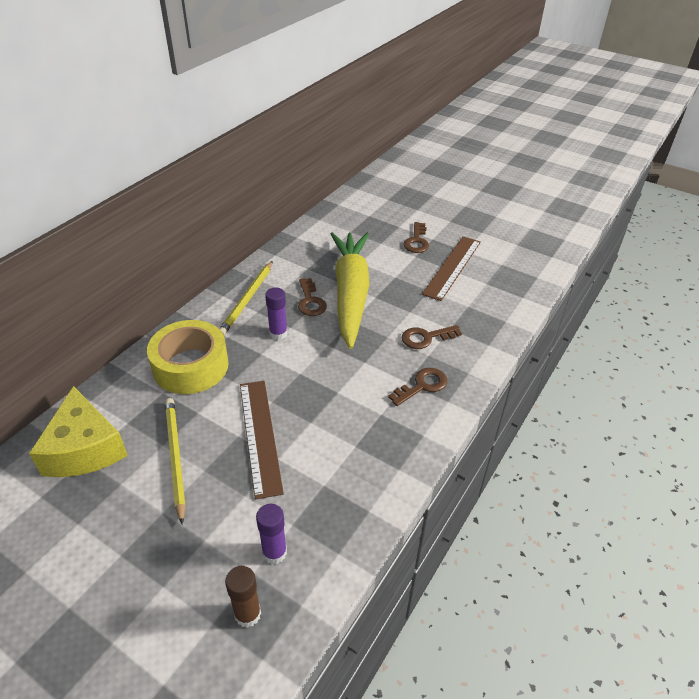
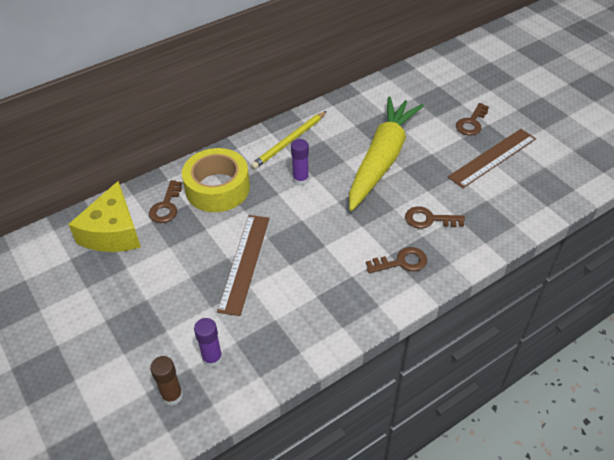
camera: 25 degrees right, 5 degrees up
(175, 457) = (174, 259): yellow pencil -> none
(310, 301) = (342, 157): brown key -> brown key (166, 206)

